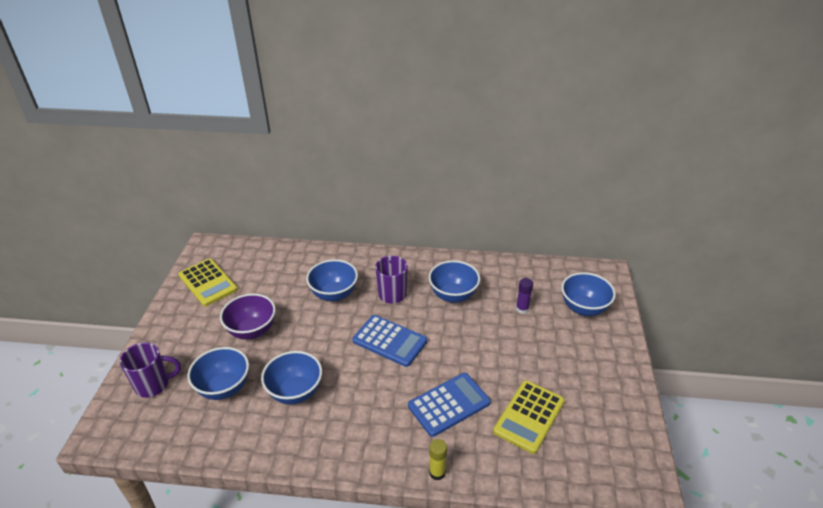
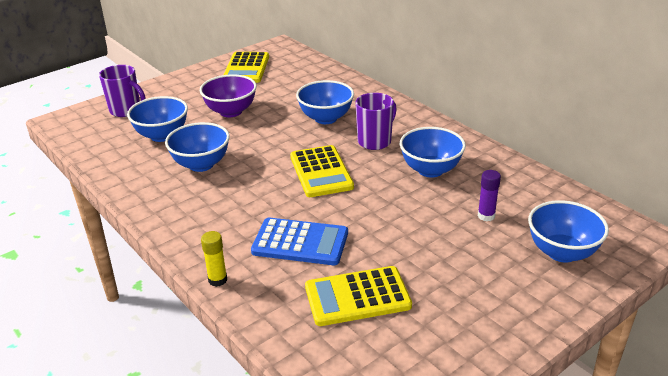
camera: 45 degrees right, 5 degrees down
(389, 341) = (321, 172): blue calculator -> yellow calculator

